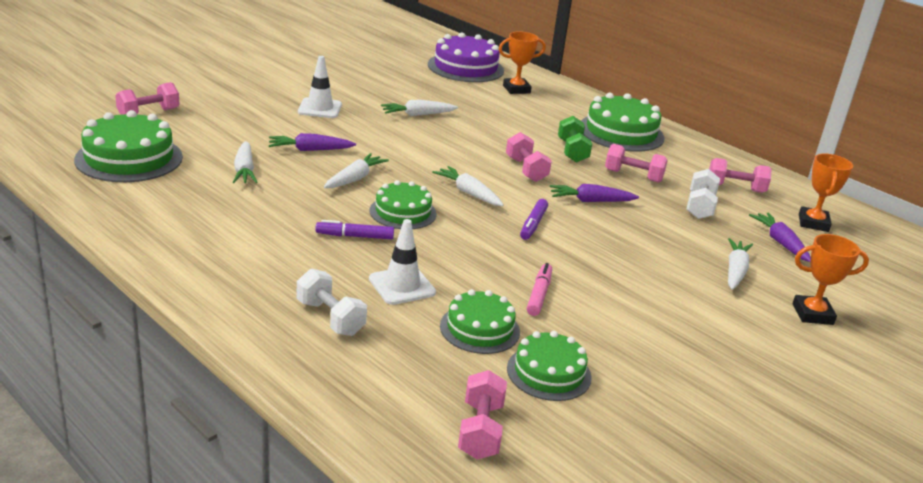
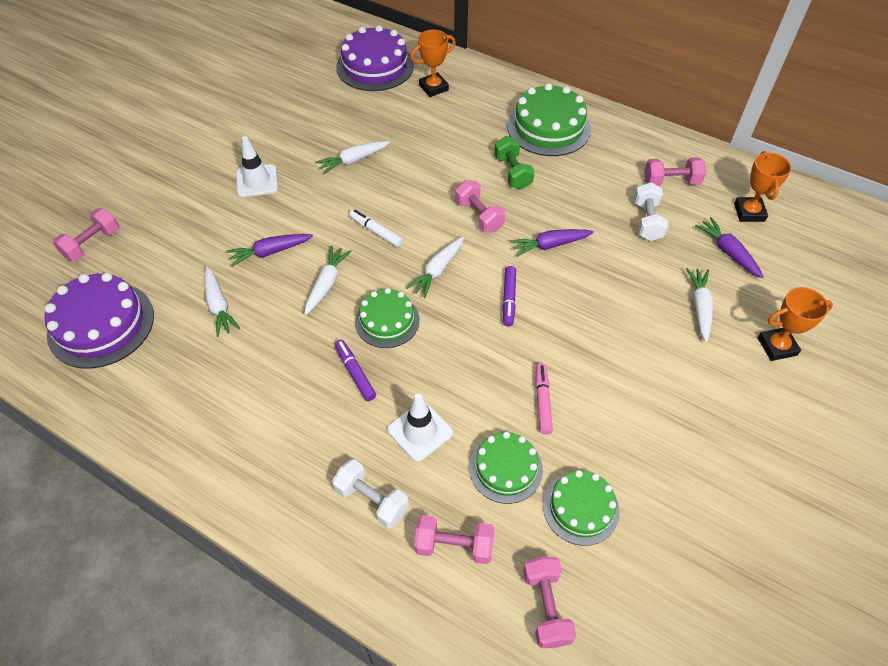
camera: 10 degrees left, 25 degrees up
(129, 158) = (101, 324): green cake -> purple cake
(354, 236) = (355, 373): purple marker -> purple marker turned 75 degrees clockwise
(418, 158) = (376, 231): none -> white marker
(468, 193) = (437, 270): white carrot -> white carrot turned 90 degrees counterclockwise
(633, 176) = (577, 193): pink dumbbell -> pink dumbbell (454, 545)

